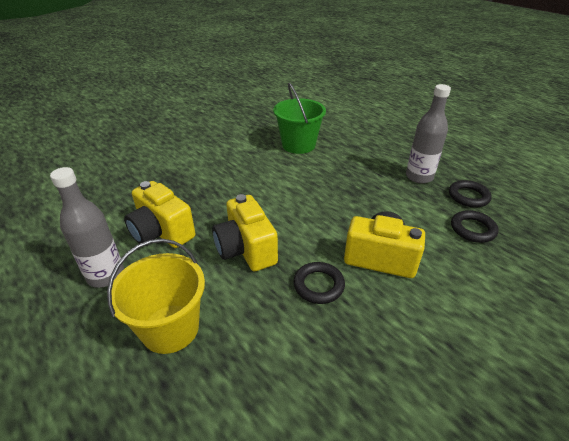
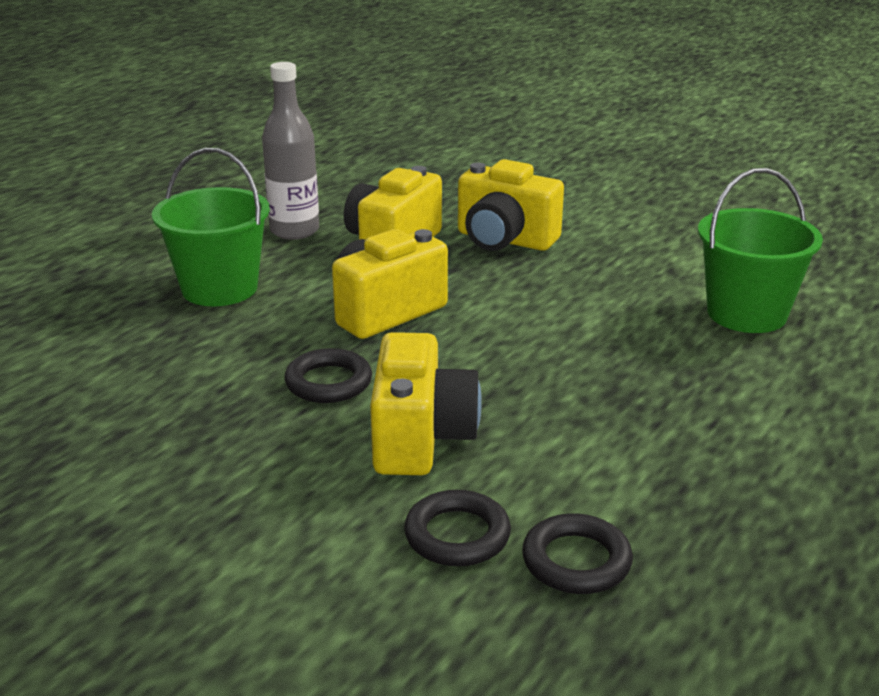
camera: 75 degrees right, 10 degrees down
(170, 328) = (219, 288): yellow bucket -> green bucket
(187, 190) = (504, 240): none -> yellow camera
(419, 177) = (748, 481): grey bottle -> none
(468, 196) = (716, 561): black ring -> black ring (457, 535)

